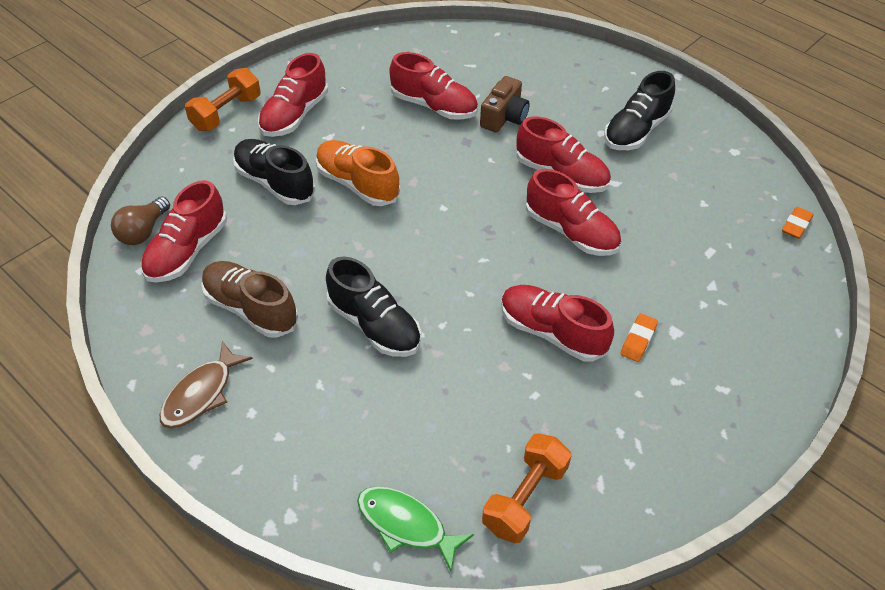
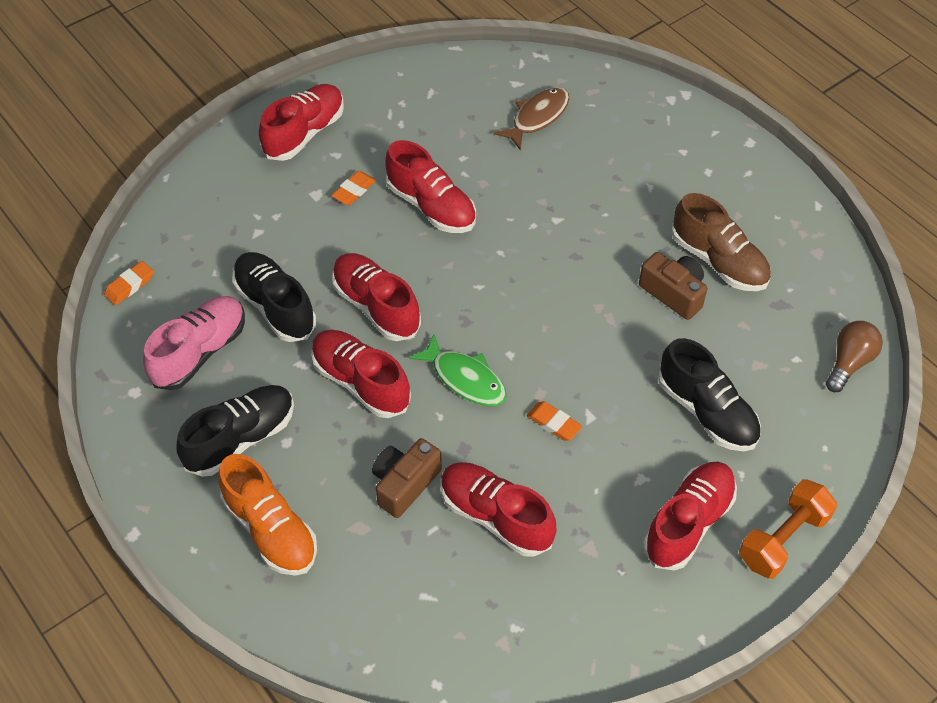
camera: 170 degrees left, 5 degrees up
(187, 251) = (794, 332): red shoe -> red shoe (304, 133)
(201, 394) = (753, 190): brown fish -> brown fish (537, 117)
(298, 273) = (673, 293): none -> brown camera
(357, 184) = (607, 398): orange shoe -> orange shoe (271, 529)
(374, 325) = (598, 231): black shoe -> black shoe (275, 306)
(399, 163) = (553, 423): none -> orange eraser
(406, 525) = (584, 84): green fish -> green fish (465, 378)
(524, 498) = (491, 90): orange dumbbell -> none
(702, 182) = (200, 352): none -> pink shoe

